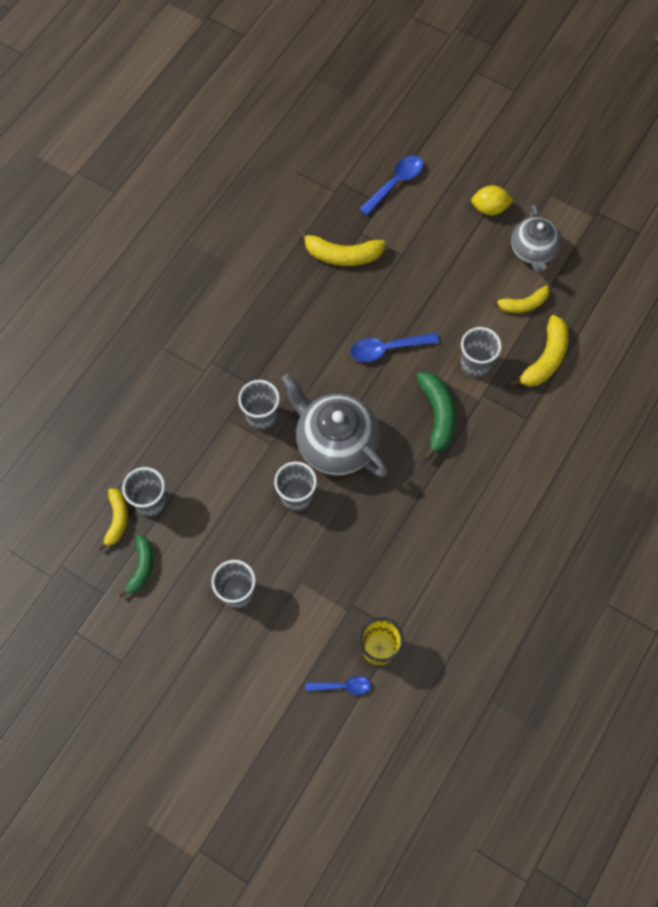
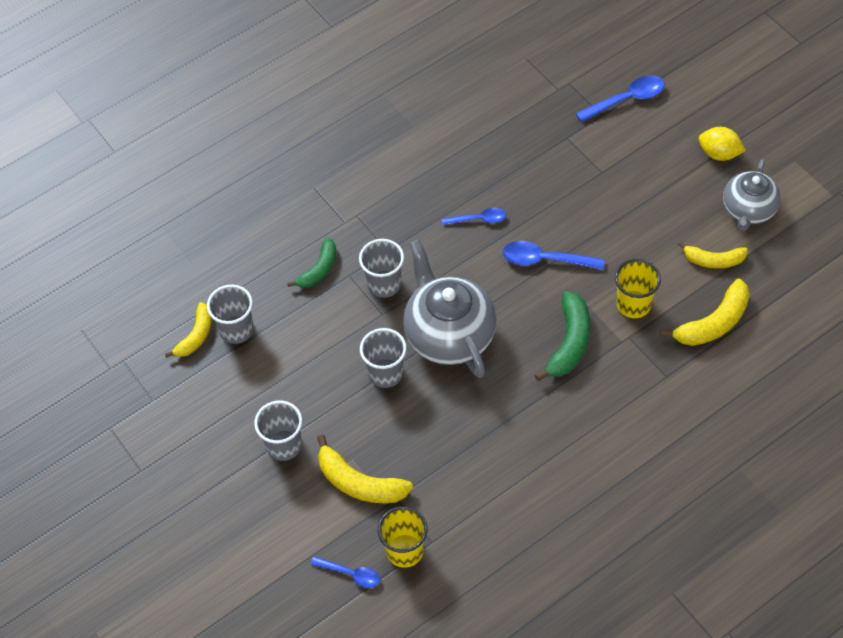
camera: 25 degrees right, 10 degrees down
(141, 567) = (199, 389): green banana -> green banana (319, 269)
(317, 331) = (478, 219): none -> blue spoon
(342, 255) = (538, 153): yellow banana -> yellow banana (359, 483)
(475, 364) = (633, 304): grey cup -> yellow cup

